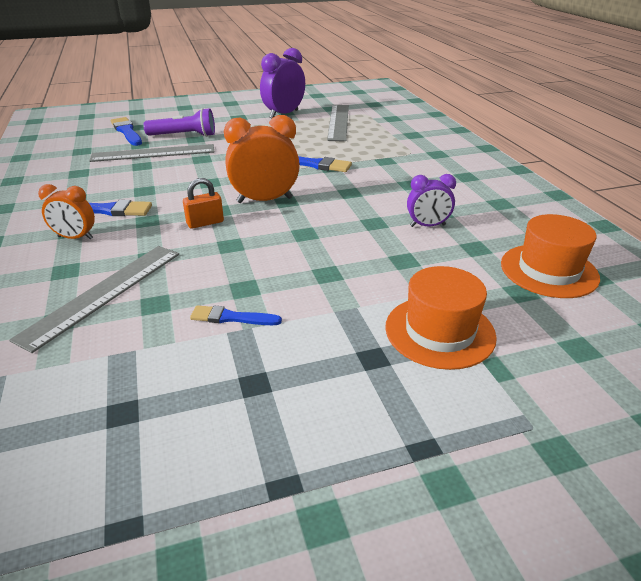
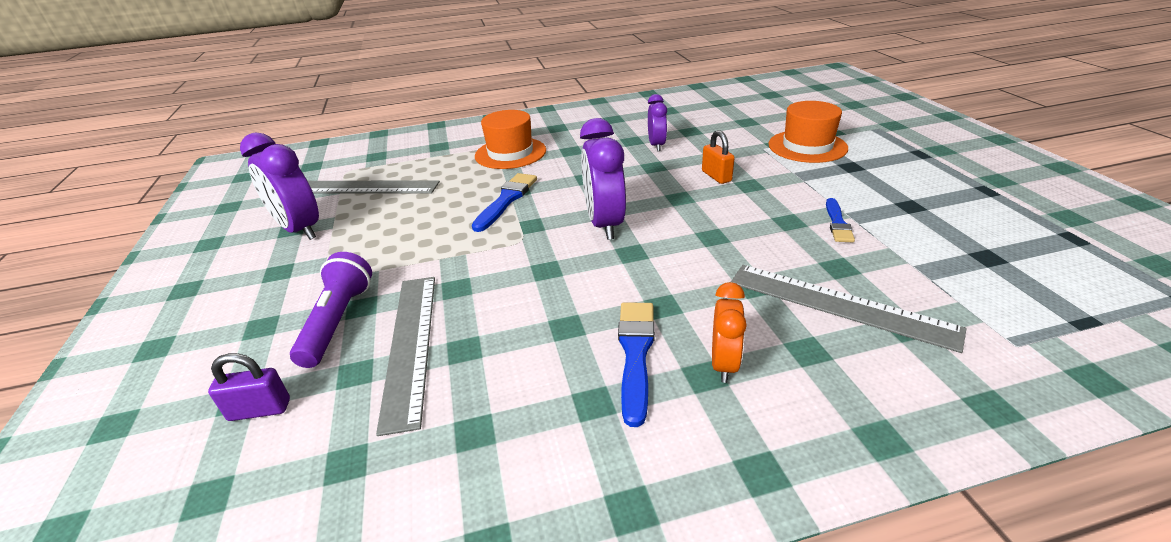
camera: 85 degrees left, 0 degrees up
(127, 131) = (260, 410): blue brush -> purple padlock
(205, 223) = (665, 258): orange padlock -> orange padlock (716, 176)
(264, 200) = (604, 224): orange clock -> purple clock
(549, 270) = (716, 112): orange hat -> orange hat (510, 153)

